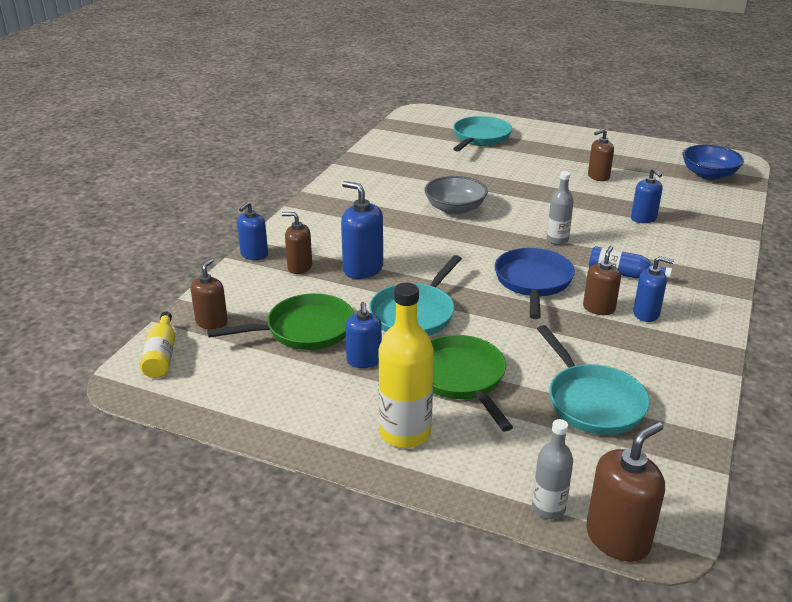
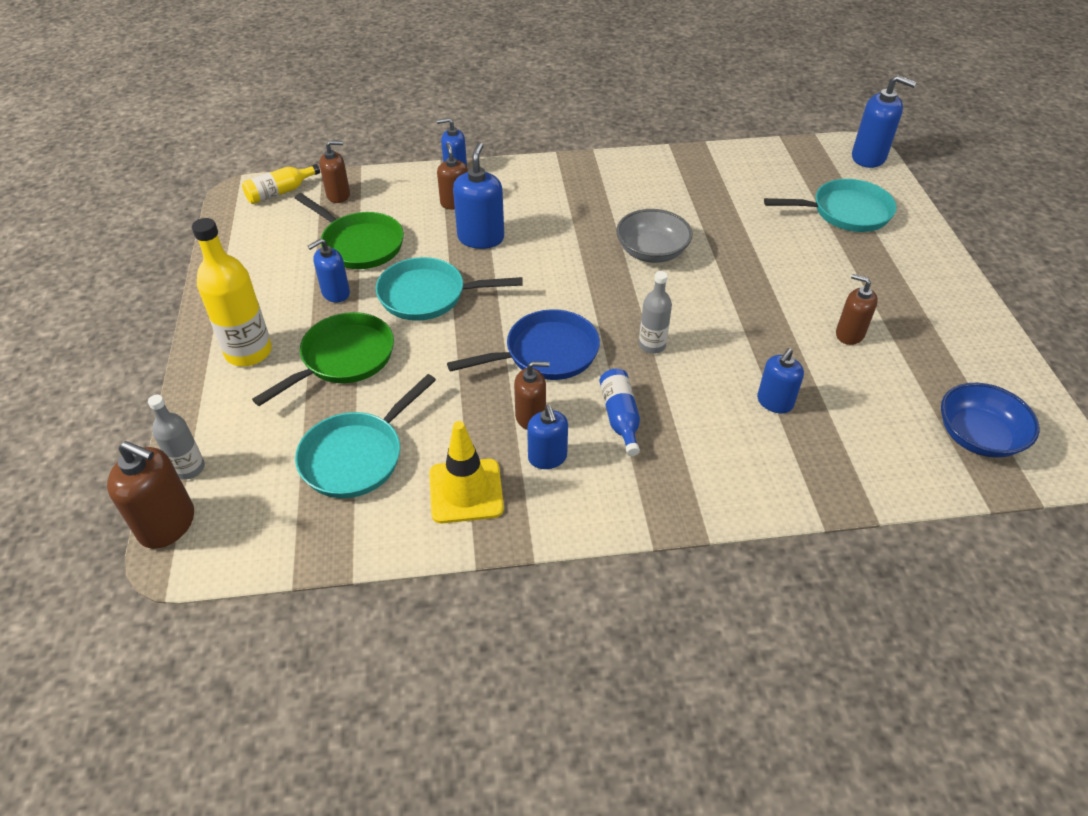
camera: 60 degrees right, 15 degrees up
(432, 113) = (868, 157): none -> blue soap dispenser
(662, 358) = (466, 491): none -> yellow traffic cone

